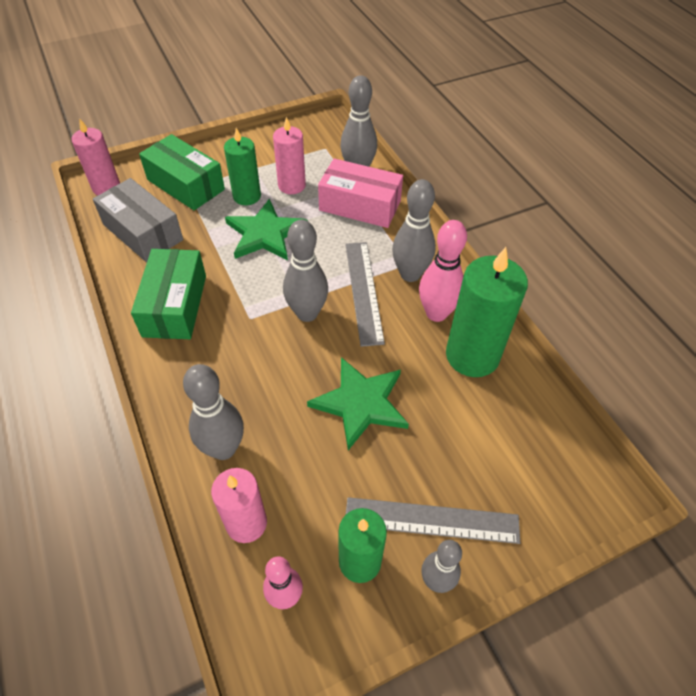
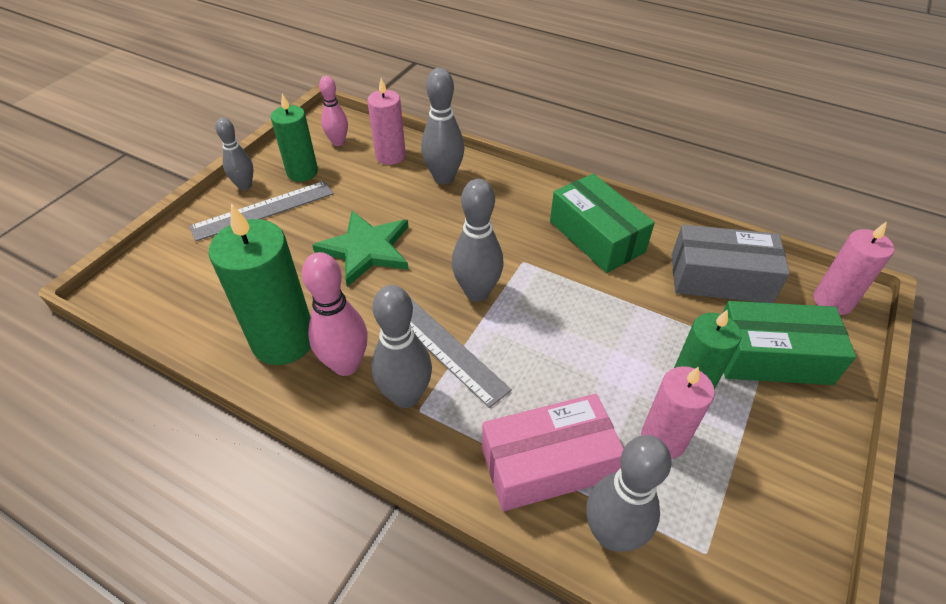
camera: 145 degrees right, 5 degrees down
(265, 234) = (609, 349): green star -> none

